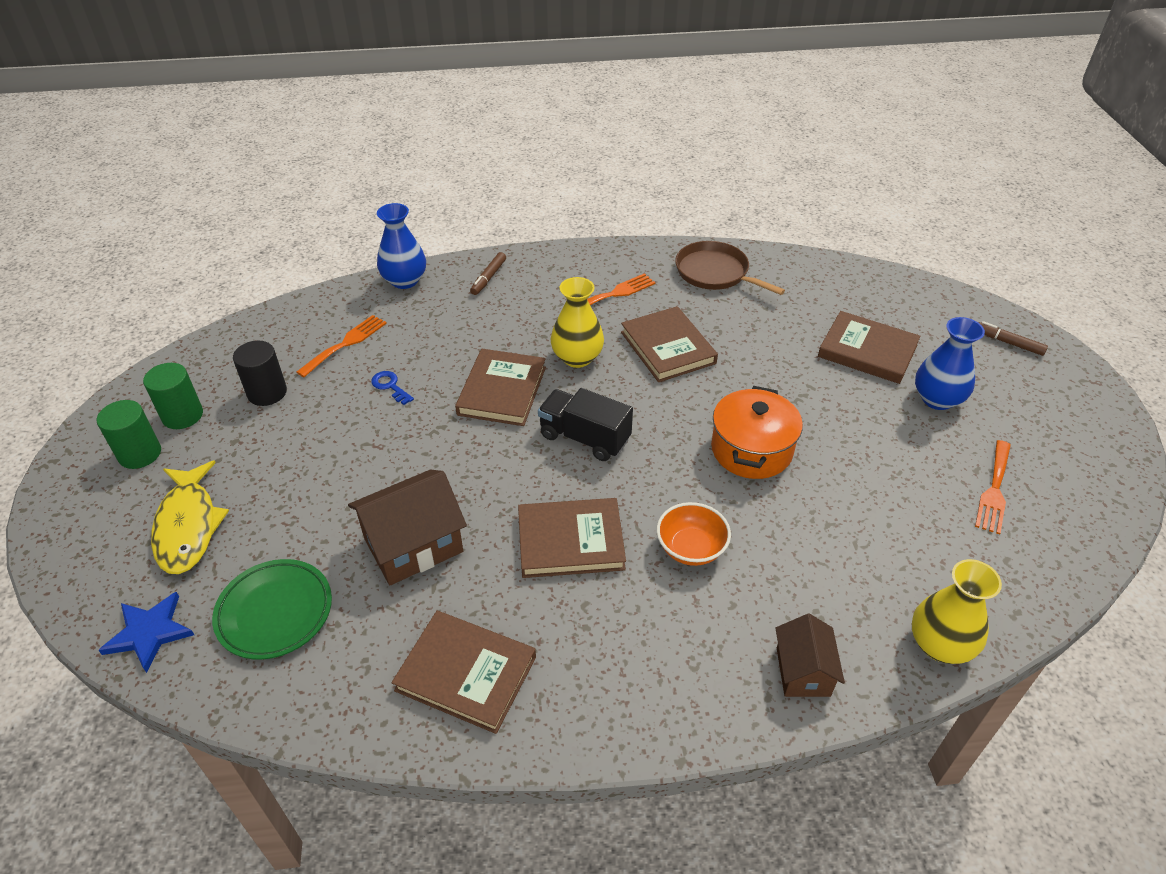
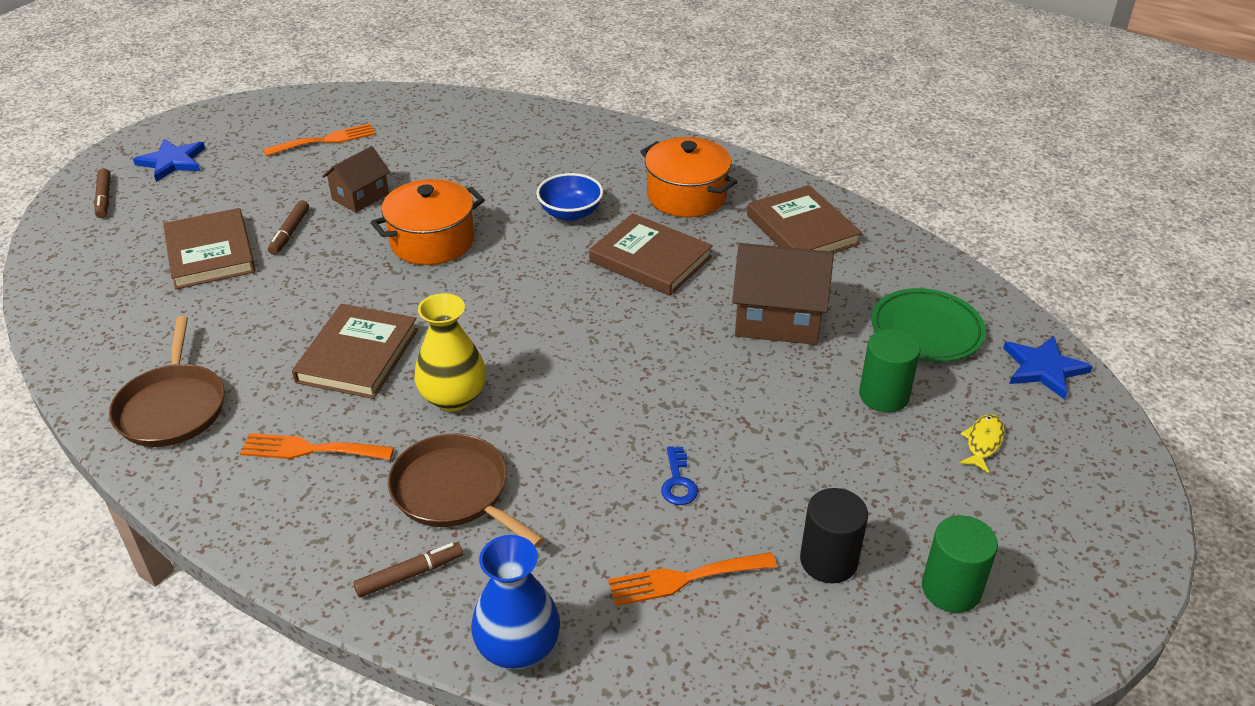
camera: 140 degrees left, 5 degrees down
(140, 454) = (1020, 561): green cylinder -> green cylinder (884, 395)
(188, 526) = (983, 442): yellow fish -> yellow fish, size x0.48
(502, 391) = (568, 406): brown book -> none
(512, 317) = (454, 492): none -> brown pan
(584, 438) = (547, 321): black truck -> none
(616, 644) = (686, 196): none -> orange pot
(691, 548) = (570, 213): orange bowl -> blue bowl
(803, 671) = (591, 136): brown house -> brown house (360, 196)
(852, 394) = (290, 233): none -> brown marker
(937, 399) = (241, 197): blue vase -> none
(940, 645) = (498, 110): yellow vase -> none
(1040, 394) = (172, 162): none -> blue star

